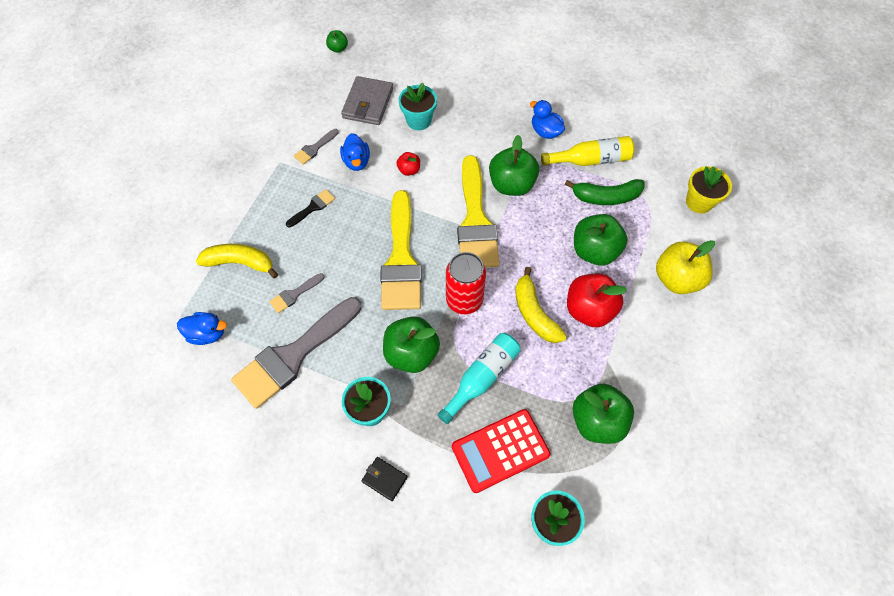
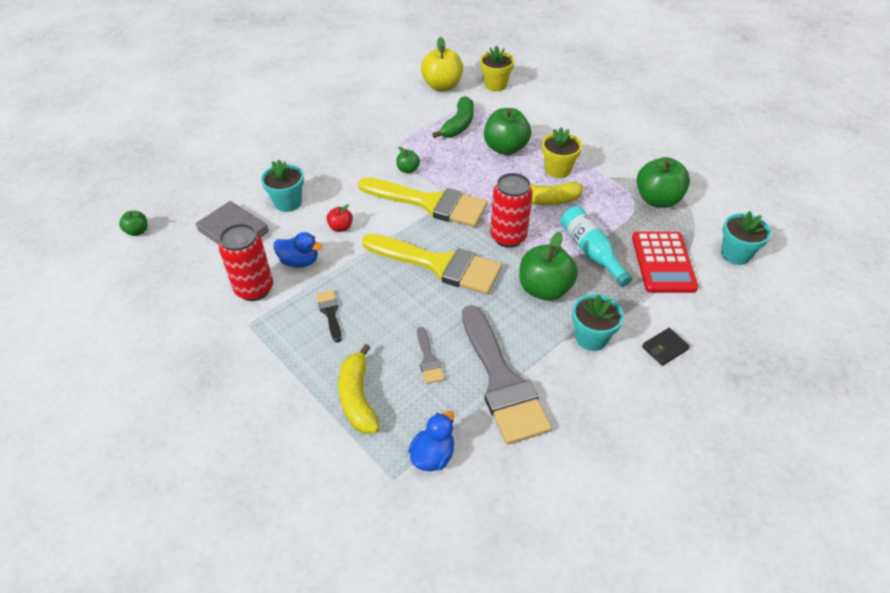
camera: 65 degrees left, 15 degrees down
(240, 263) = (357, 397): yellow banana -> yellow banana turned 45 degrees counterclockwise
(314, 148) = (254, 289): grey brush -> red can
(511, 184) = (408, 170): green apple -> green apple, size x0.49
(545, 131) = (368, 133): blue duck -> none
(589, 310) = (558, 170): red apple -> yellow flower pot
(590, 160) = (417, 120): yellow bottle -> none
(677, 279) = (555, 118): yellow apple -> yellow apple (442, 86)

